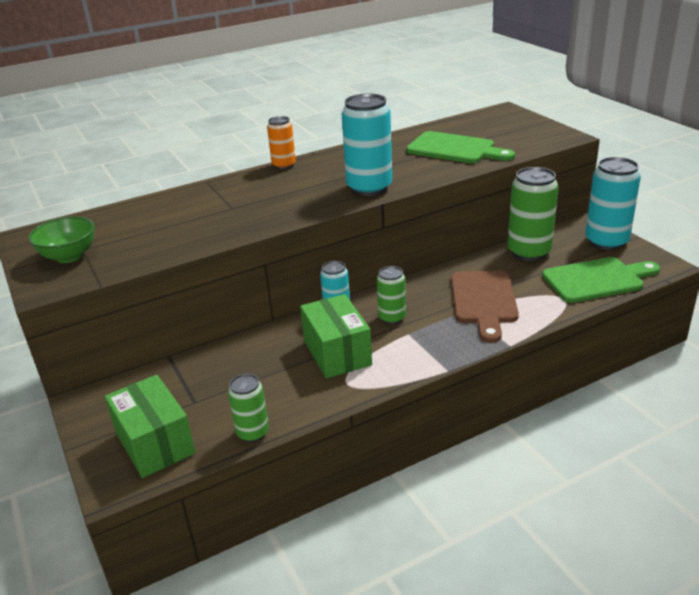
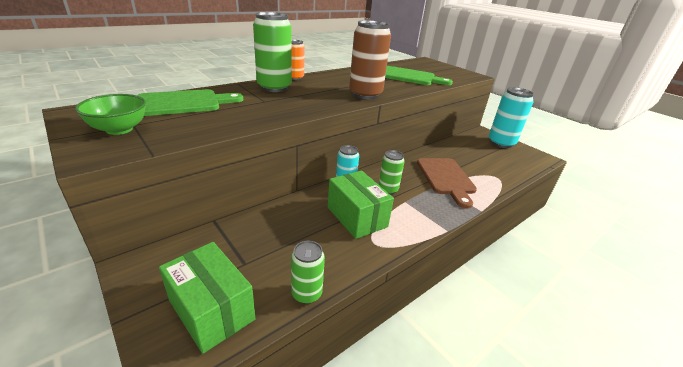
camera: 15 degrees left, 0 degrees up
(369, 188) = (365, 94): turquoise can -> brown can
(529, 252) = (458, 147): green can -> green can (274, 87)
(597, 280) = (510, 166): green cutting board -> green cutting board (183, 103)

